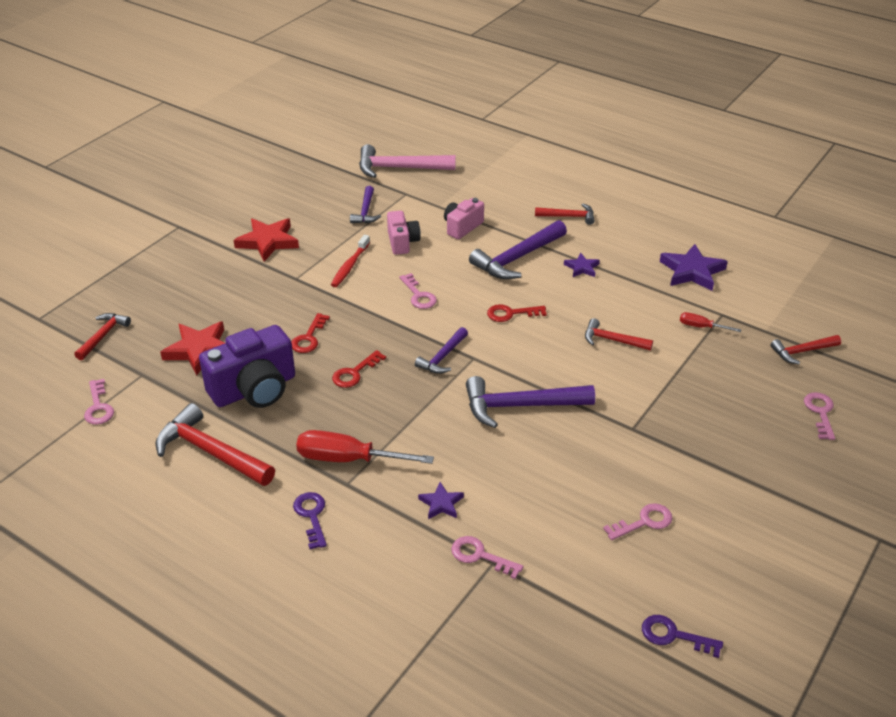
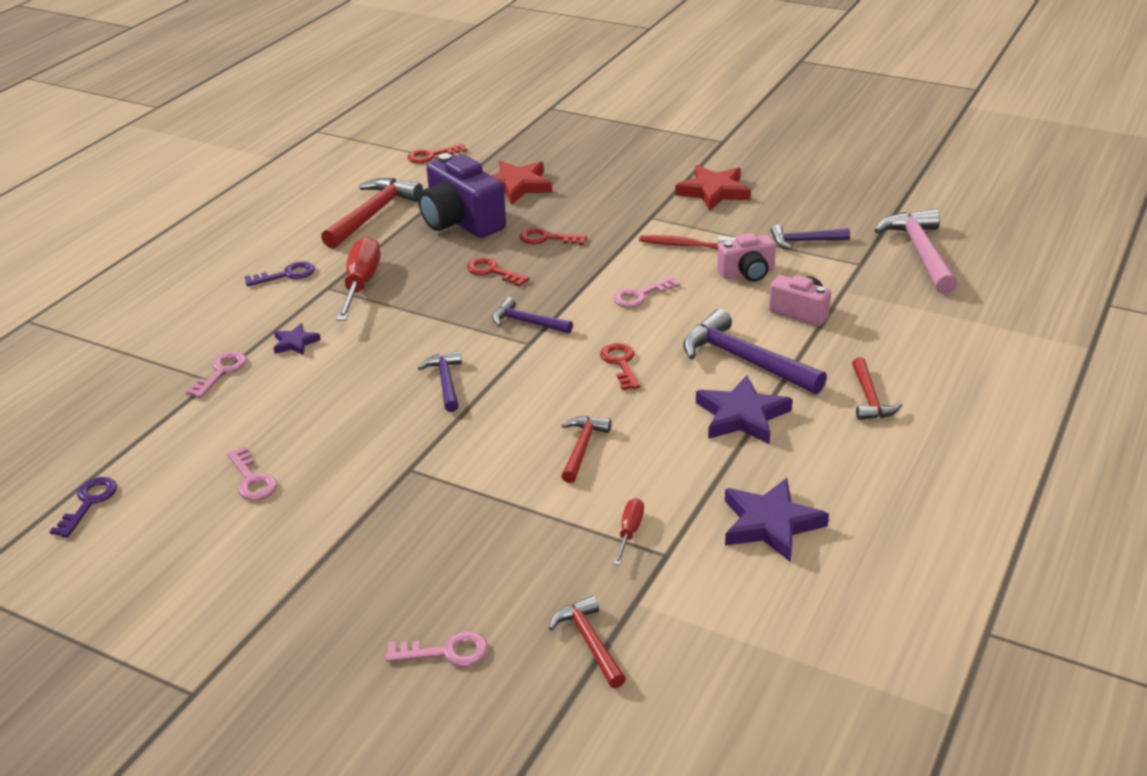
camera: 85 degrees right, 5 degrees down
(98, 407) = (431, 156): pink key -> red key
(103, 336) = (530, 139): red hammer -> none
(520, 406) = (446, 382): purple hammer -> purple hammer, size x0.57
(582, 268) = (741, 416): purple star -> purple star, size x1.84

